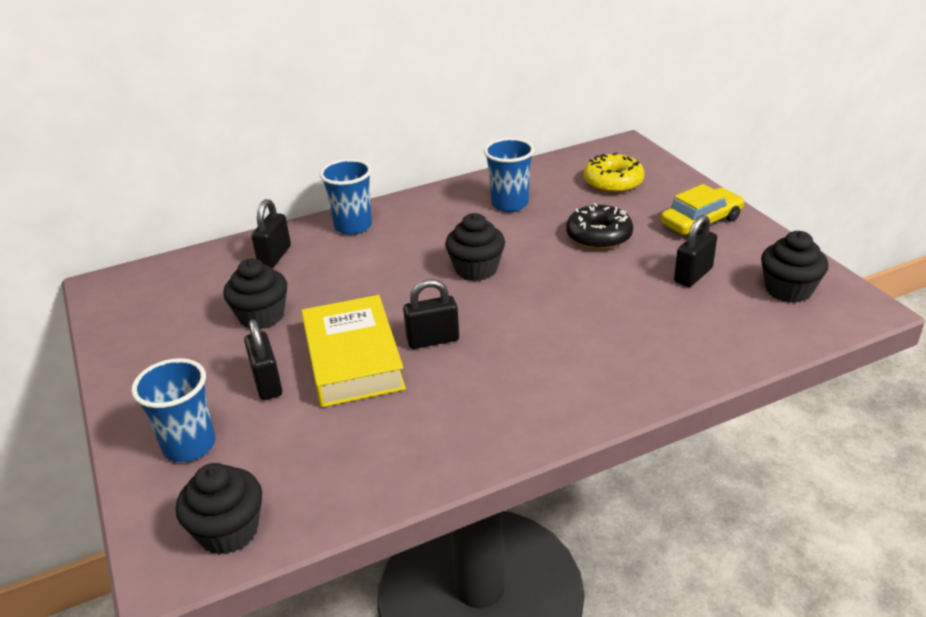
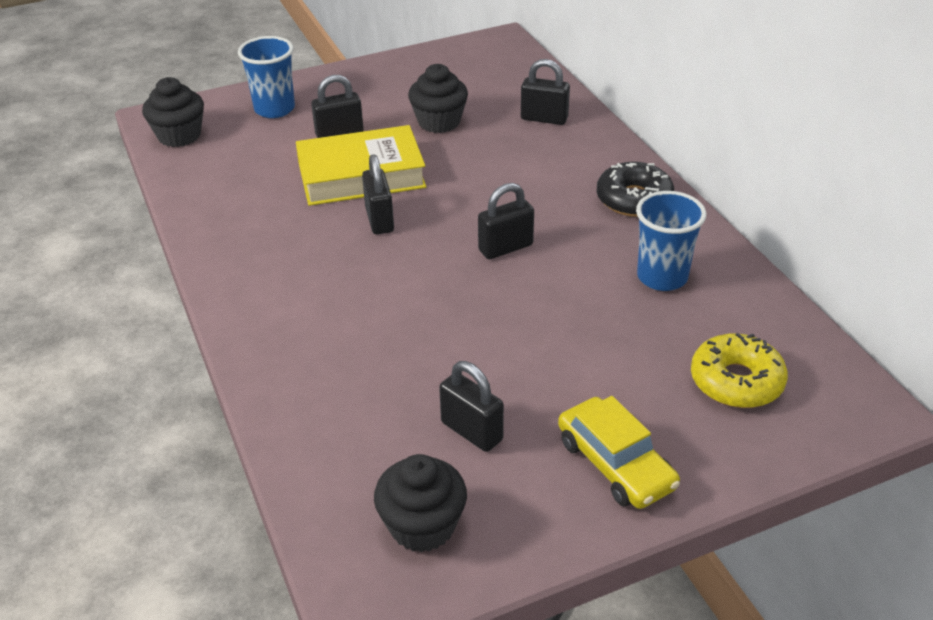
camera: 90 degrees right, 5 degrees up
(353, 226) = (604, 161): blue cup -> none
(476, 269) = (505, 248): black cupcake -> black padlock
(599, 236) = (576, 352): black donut -> black donut (634, 199)

